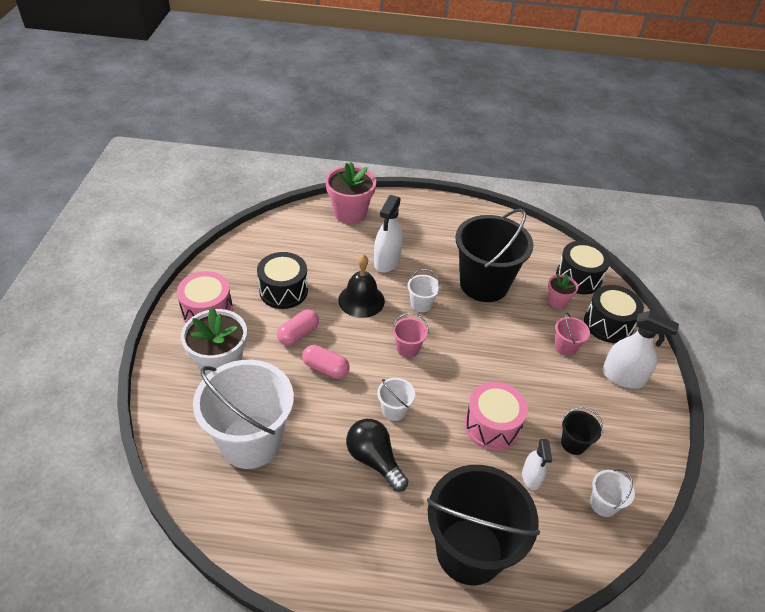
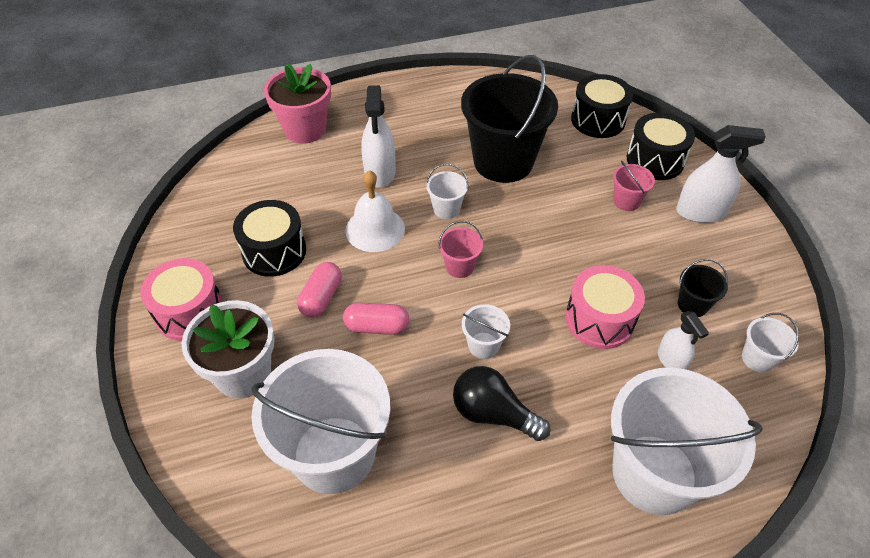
camera: 20 degrees left, 5 degrees up
(361, 300) = (375, 229): black bell -> white bell
(469, 551) = (654, 473): black bucket -> white bucket
(557, 301) = (590, 153): pink flower pot -> none

